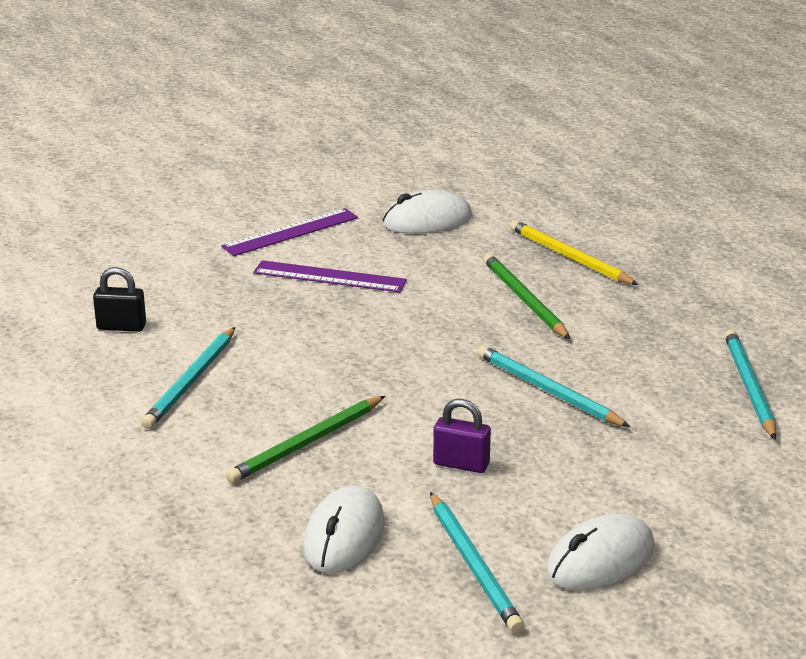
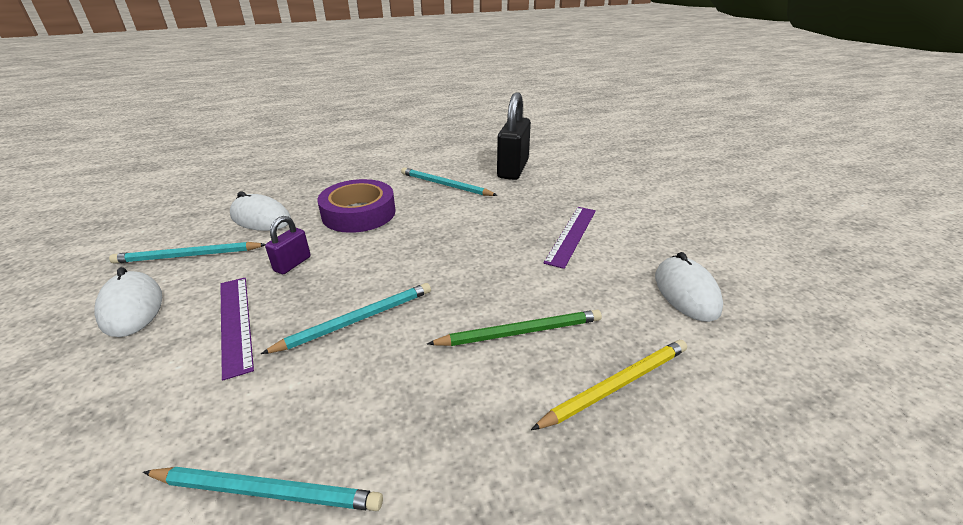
camera: 100 degrees right, 5 degrees up
(121, 327) = (513, 169): black padlock -> black padlock, size x1.95
(291, 232) = (646, 224): purple ruler -> purple ruler (235, 323)
(306, 443) = (359, 213): green pencil -> purple tape

